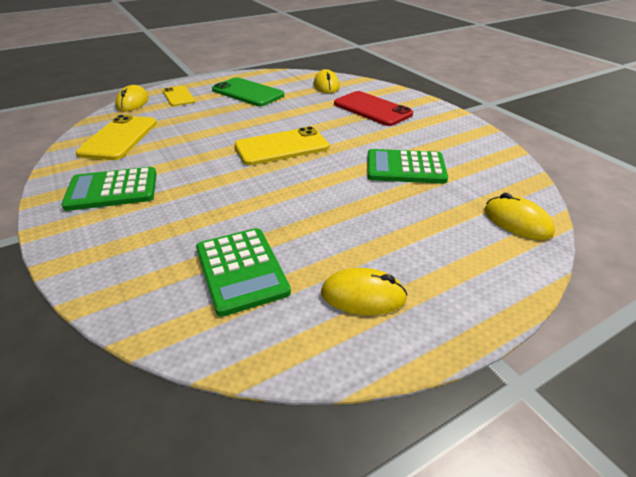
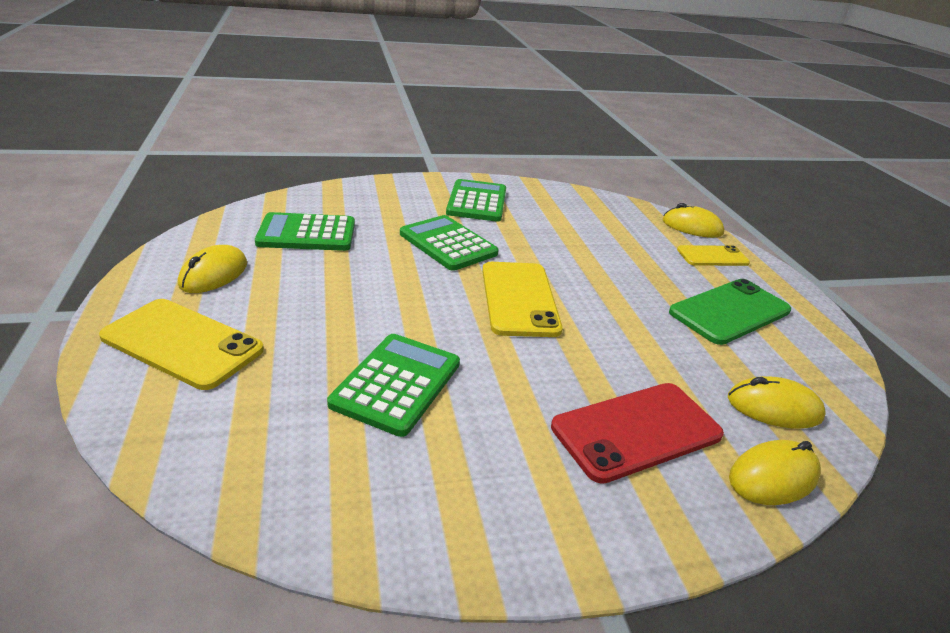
camera: 105 degrees right, 5 degrees down
(119, 138) = (588, 212): yellow phone -> yellow phone (182, 343)
(215, 187) = (448, 244): none -> green calculator
(517, 222) = (183, 428): yellow mouse -> yellow mouse (773, 477)

